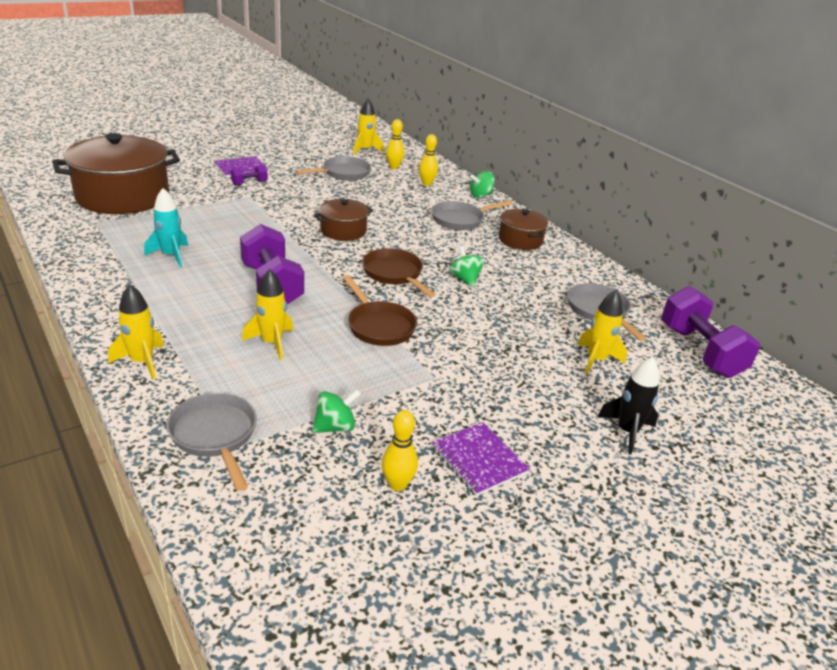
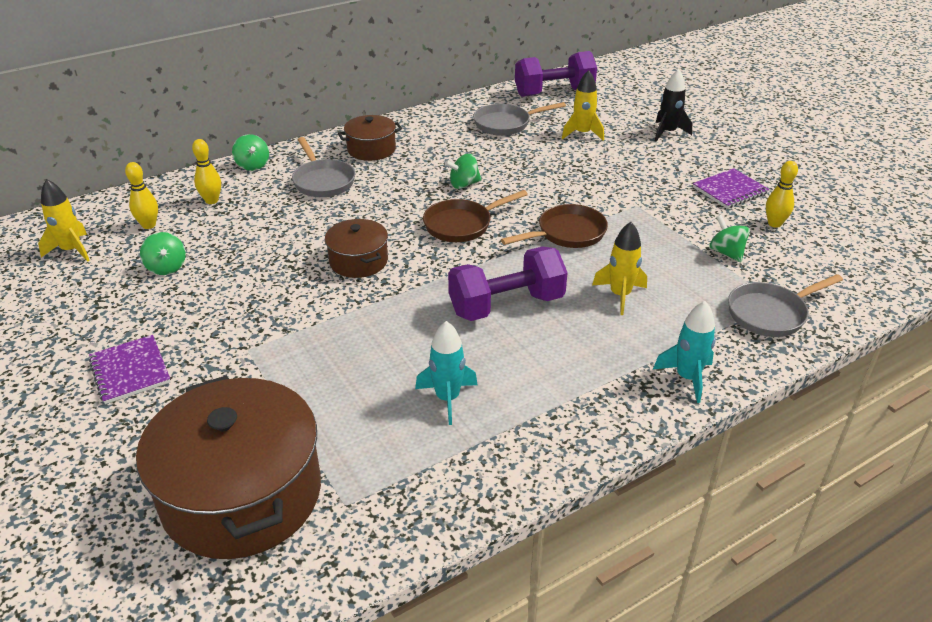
camera: 85 degrees left, 5 degrees up
(142, 362) = (687, 378): yellow rocket -> turquoise rocket
(249, 183) = (195, 355): purple dumbbell -> none
(343, 173) = (166, 267): grey pan -> green spinning top

